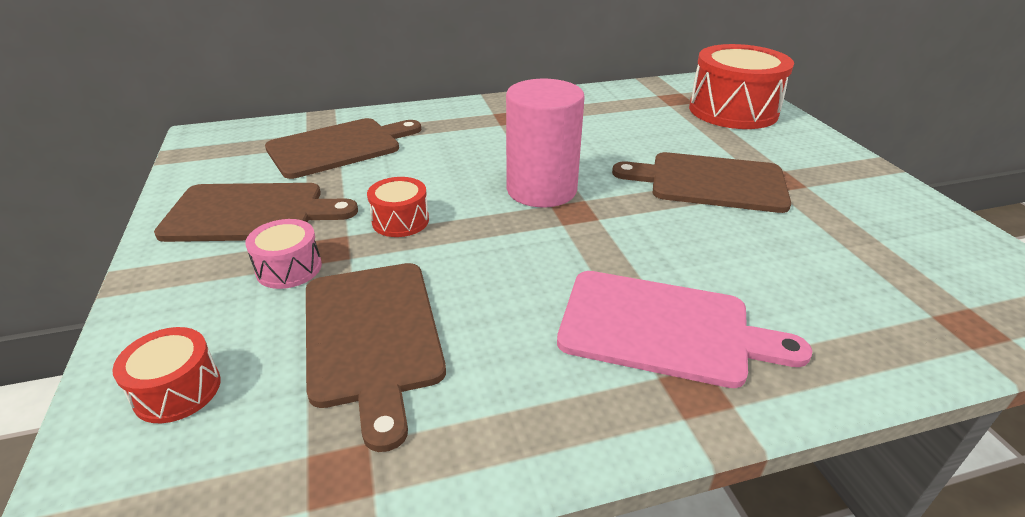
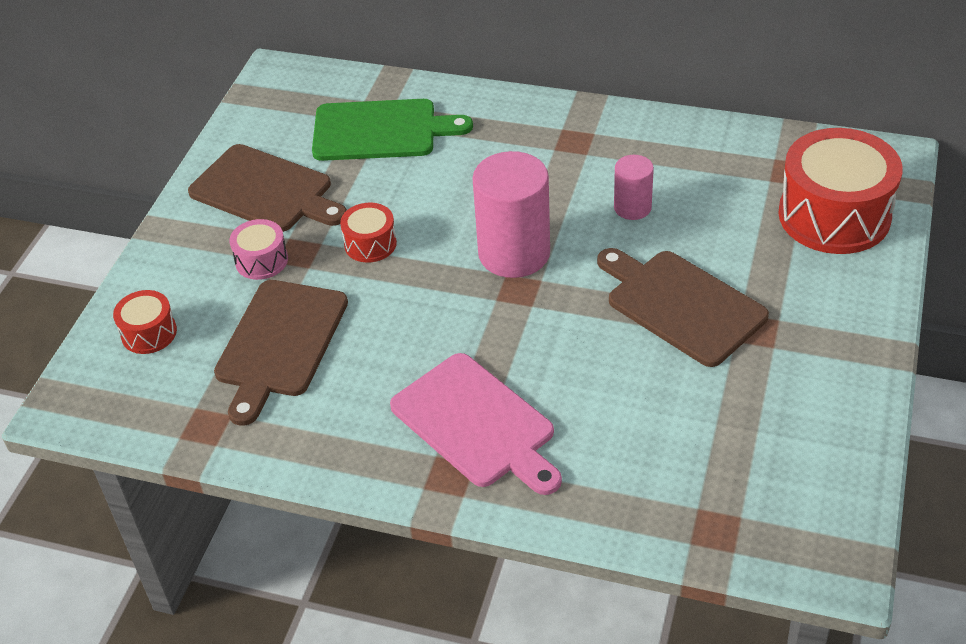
camera: 35 degrees right, 10 degrees up
(339, 147) = (380, 130): brown cutting board -> green cutting board
(599, 140) = (632, 207): none -> pink cylinder

